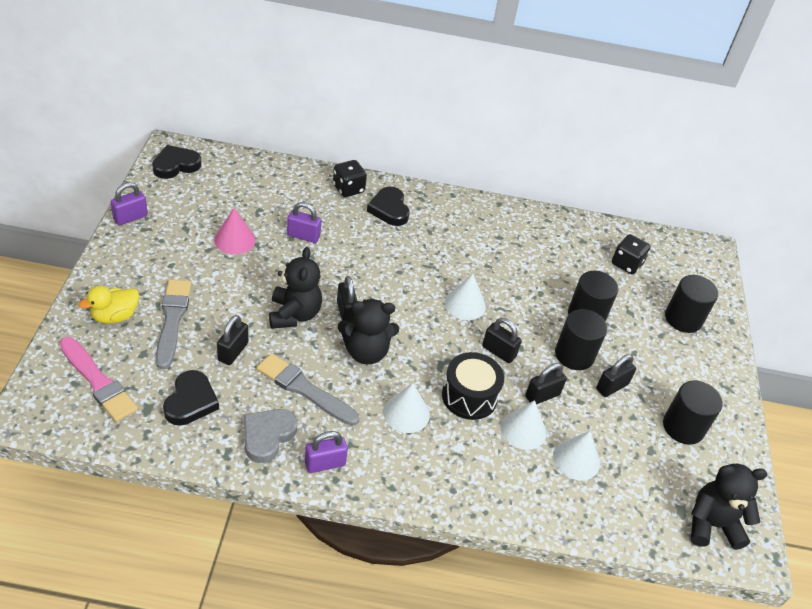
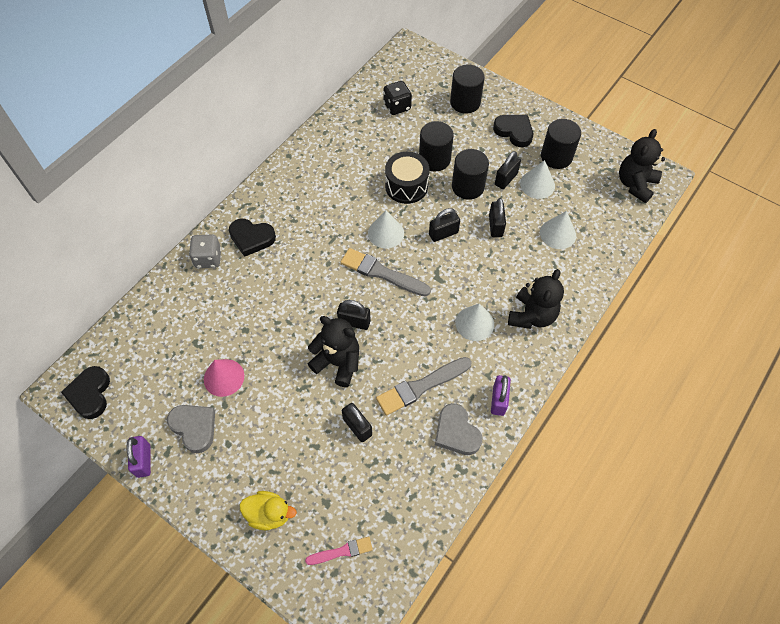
camera: 55 degrees left, 15 degrees up
(98, 381) = (341, 551): pink brush -> pink brush, size x0.58
(115, 316) = (269, 514): yellow duck -> yellow duck turned 75 degrees counterclockwise
(172, 320) = (298, 465): grey brush -> grey brush (382, 273)
(176, 238) = (194, 427): none -> grey heart
(190, 401) = (397, 480): black heart -> black heart (514, 131)
(303, 236) = (248, 319): purple padlock -> none
(348, 189) = (208, 258): black dice -> grey dice
(366, 352) = (403, 325): black teddy bear -> black teddy bear (532, 315)
(469, 396) = (476, 273): black drum -> black drum (406, 186)
(523, 430) = (520, 253): white cone -> white cone (537, 184)
(612, 386) = (506, 179): black padlock -> black padlock turned 45 degrees clockwise

